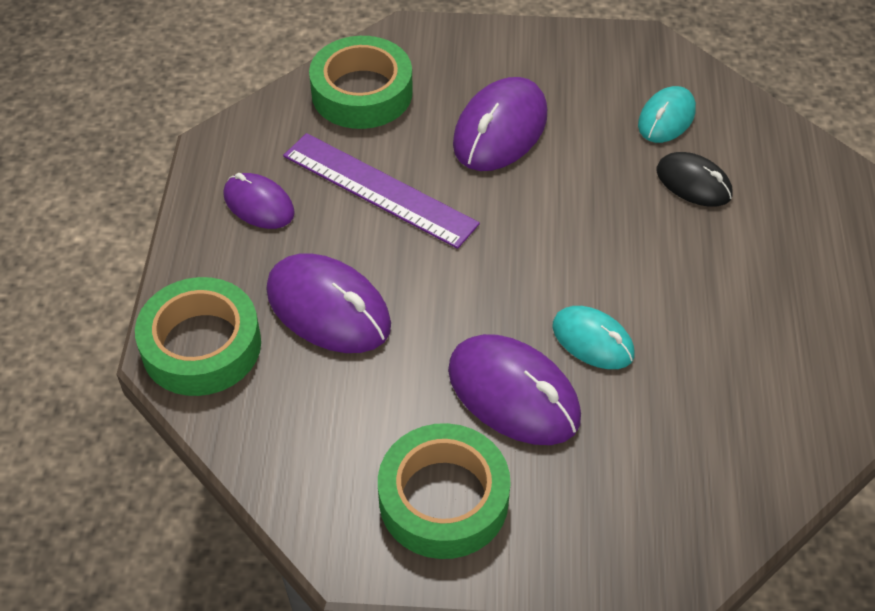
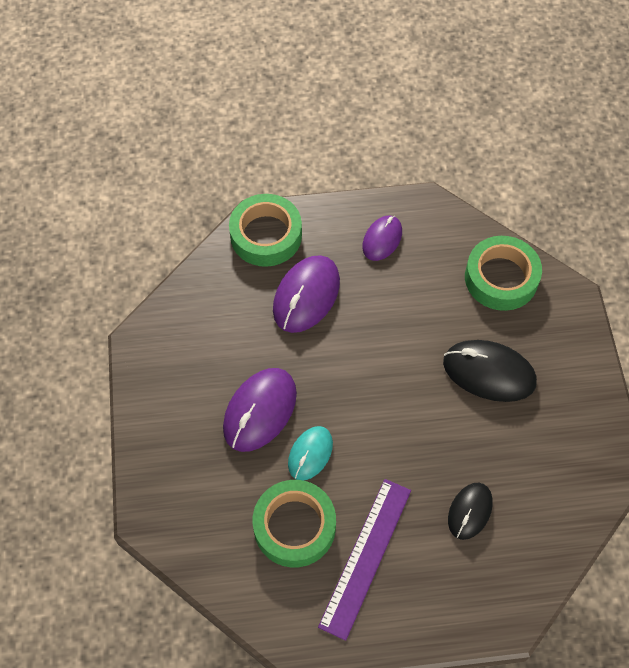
camera: 80 degrees right, 10 degrees up
(379, 189) = (412, 306): purple ruler -> purple ruler (366, 557)
(443, 499) = (180, 382): green tape -> green tape (294, 526)
(500, 130) = (489, 372): purple mouse -> black mouse
(666, 118) = (534, 487): turquoise mouse -> none

